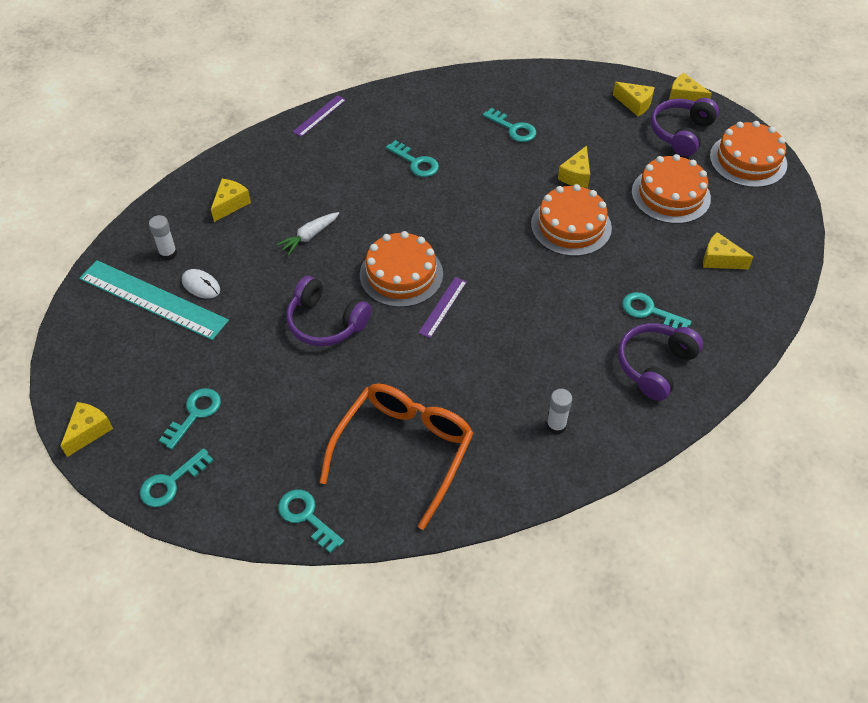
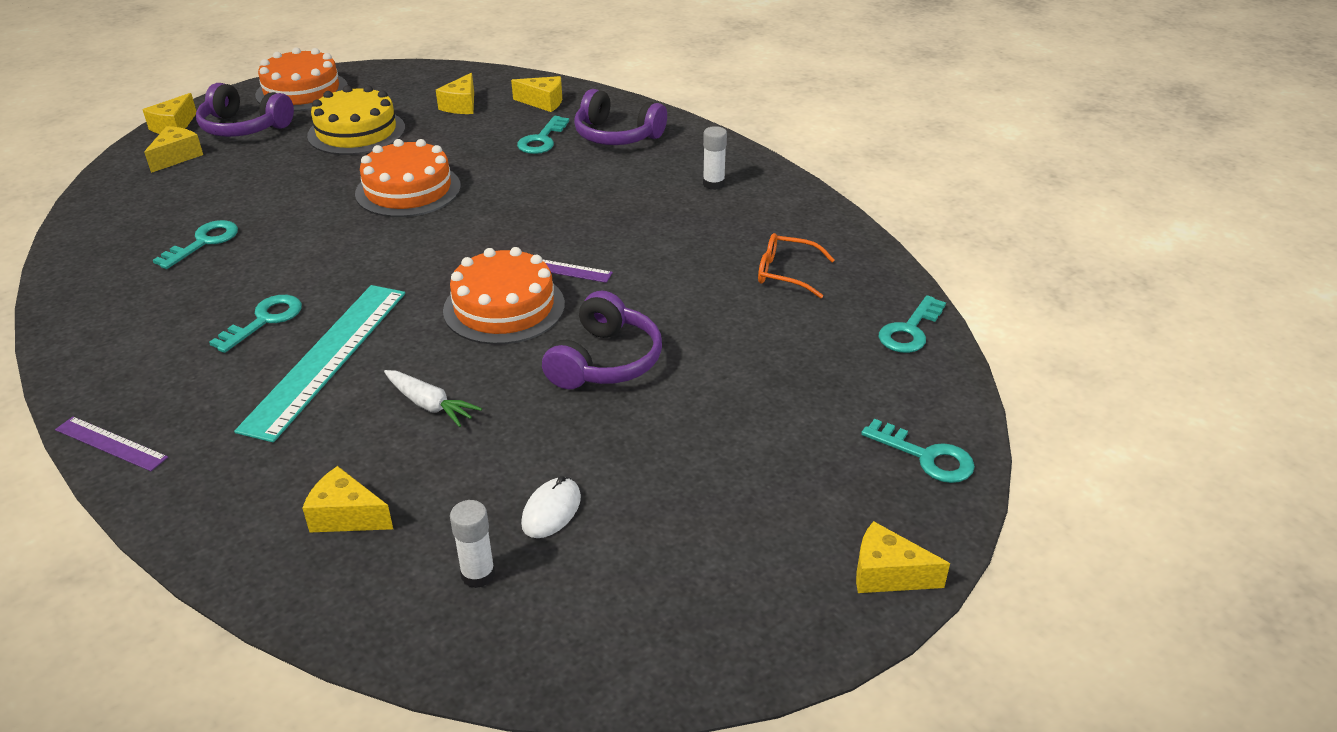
camera: 100 degrees left, 15 degrees down
(153, 299) = (593, 567): turquoise ruler -> turquoise ruler (326, 358)
(195, 414) = (806, 459): turquoise key -> none
(405, 449) = (785, 273): orange glasses -> orange glasses, size x0.50
(576, 175) = (314, 191): yellow cheese -> yellow cheese (543, 102)
(670, 195) = (356, 132): orange cake -> yellow cake

